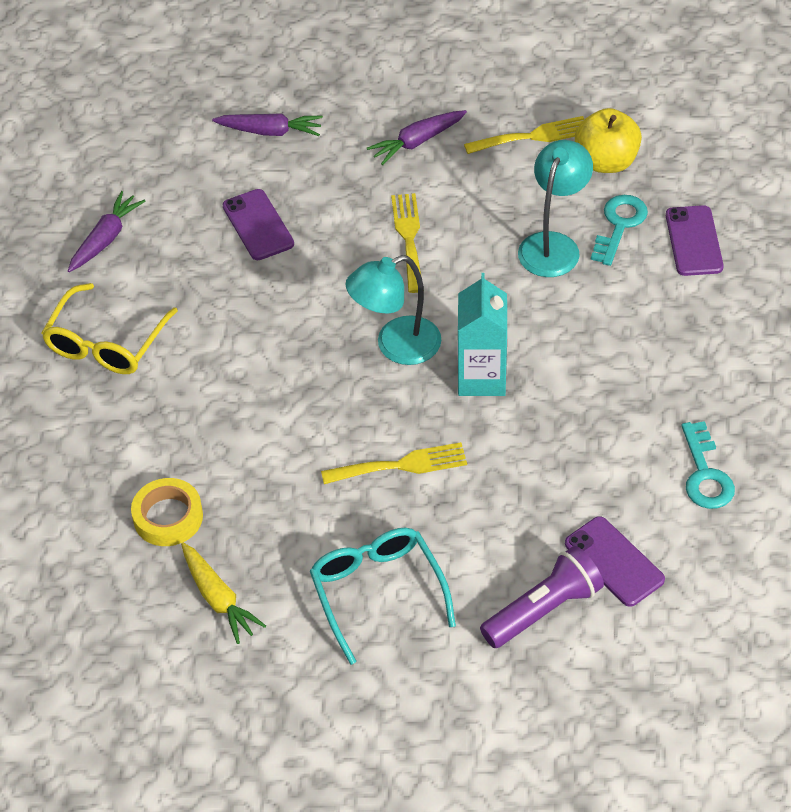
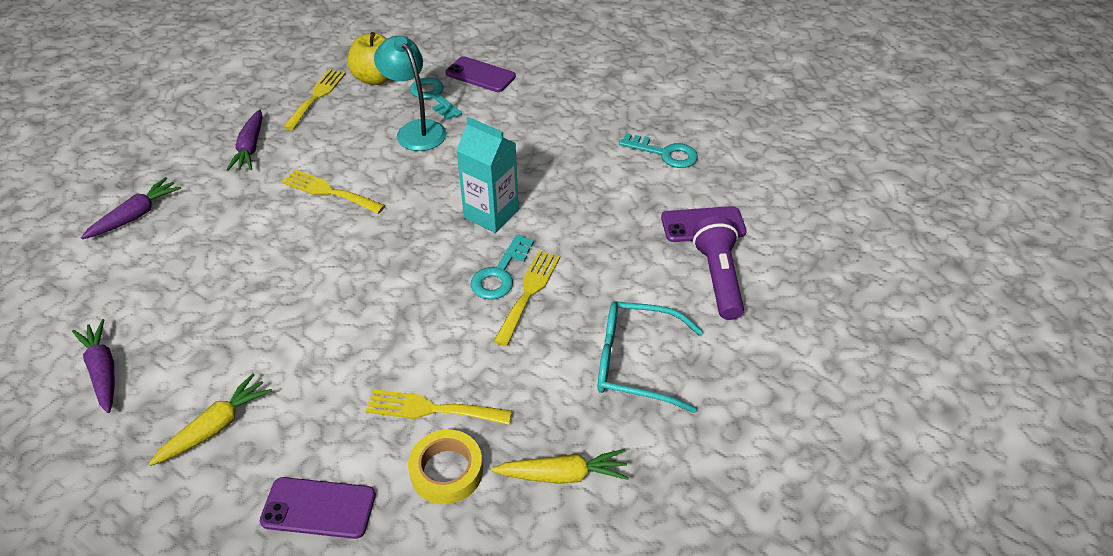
camera: 60 degrees left, 5 degrees down
(105, 344) = (215, 427): yellow glasses -> yellow carrot
(219, 470) = (431, 409): none -> yellow fork
(258, 225) = (215, 266): purple phone -> purple phone (318, 508)
(396, 346) = (418, 244): turquoise lamp -> none
(408, 430) = (500, 273): none -> turquoise key

